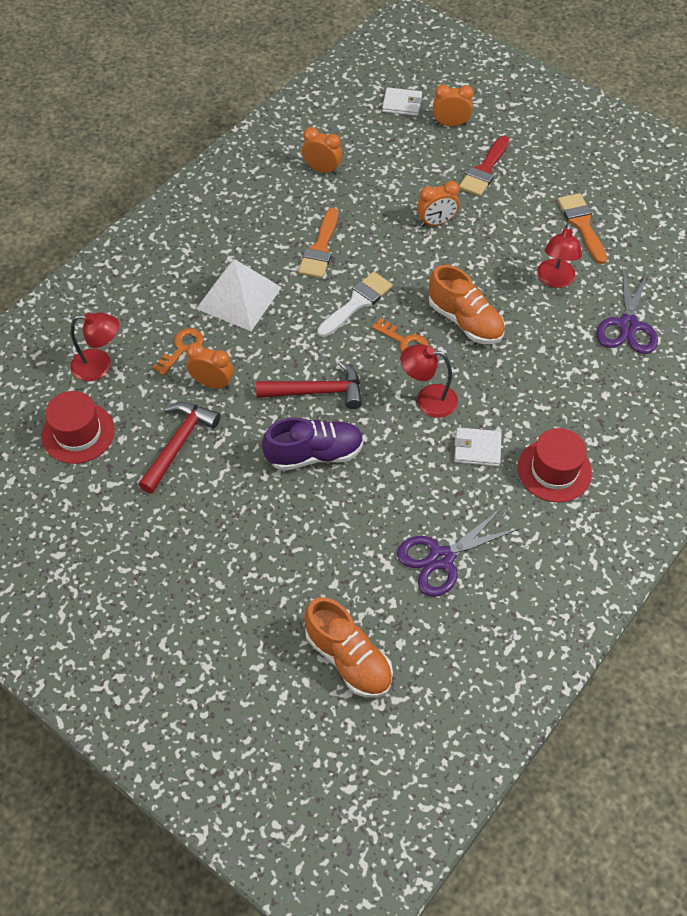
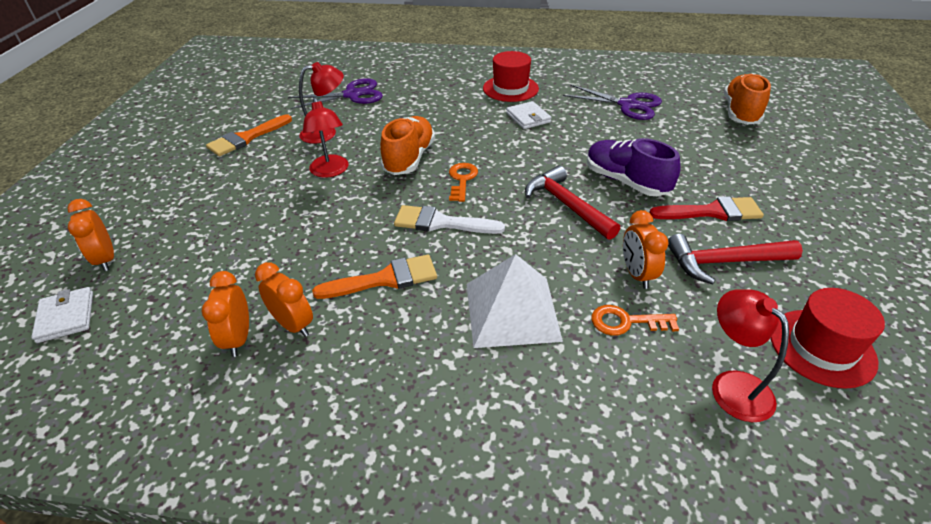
camera: 120 degrees left, 15 degrees down
(427, 399) = (509, 149): red lamp -> red lamp (330, 171)
(436, 222) = (290, 214): orange clock -> orange clock (293, 325)
(484, 170) = (188, 210): red brush -> red brush (712, 212)

